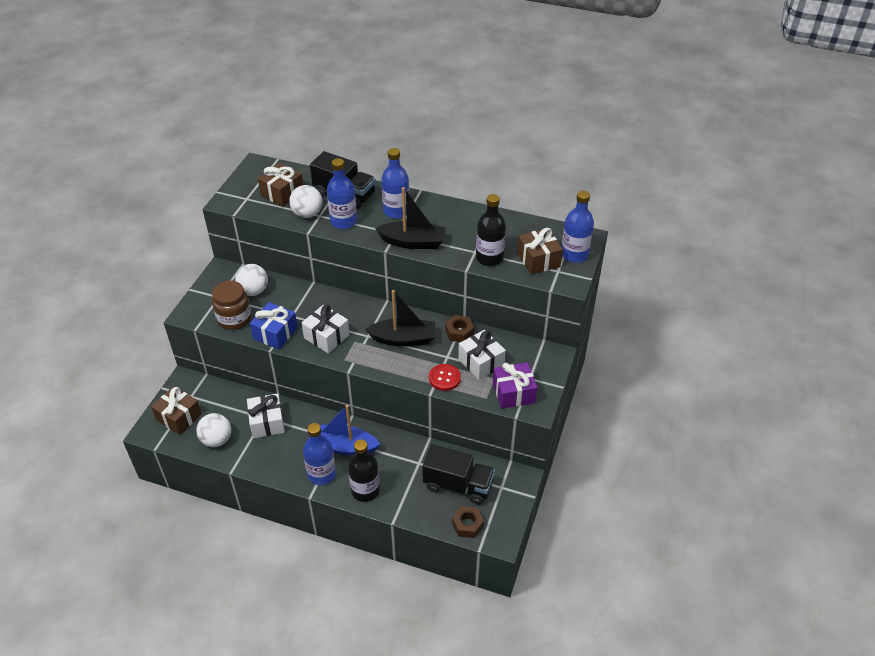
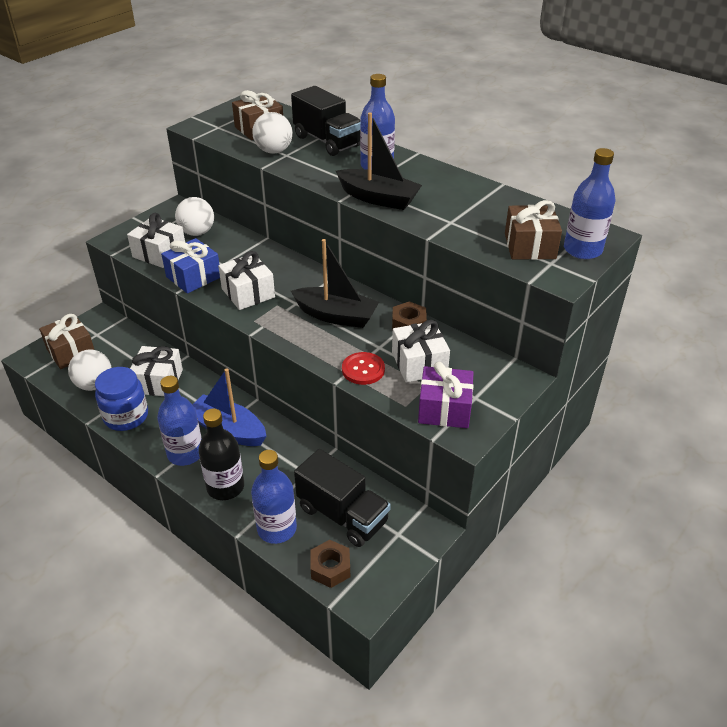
camera: 20 degrees right, 5 degrees down
(234, 318) = (159, 253): brown jar -> white gift
(258, 459) = (126, 416): none -> blue jar
(343, 221) = (309, 165): blue bottle -> blue bottle (277, 528)
(489, 258) = (465, 232): black bottle -> none

